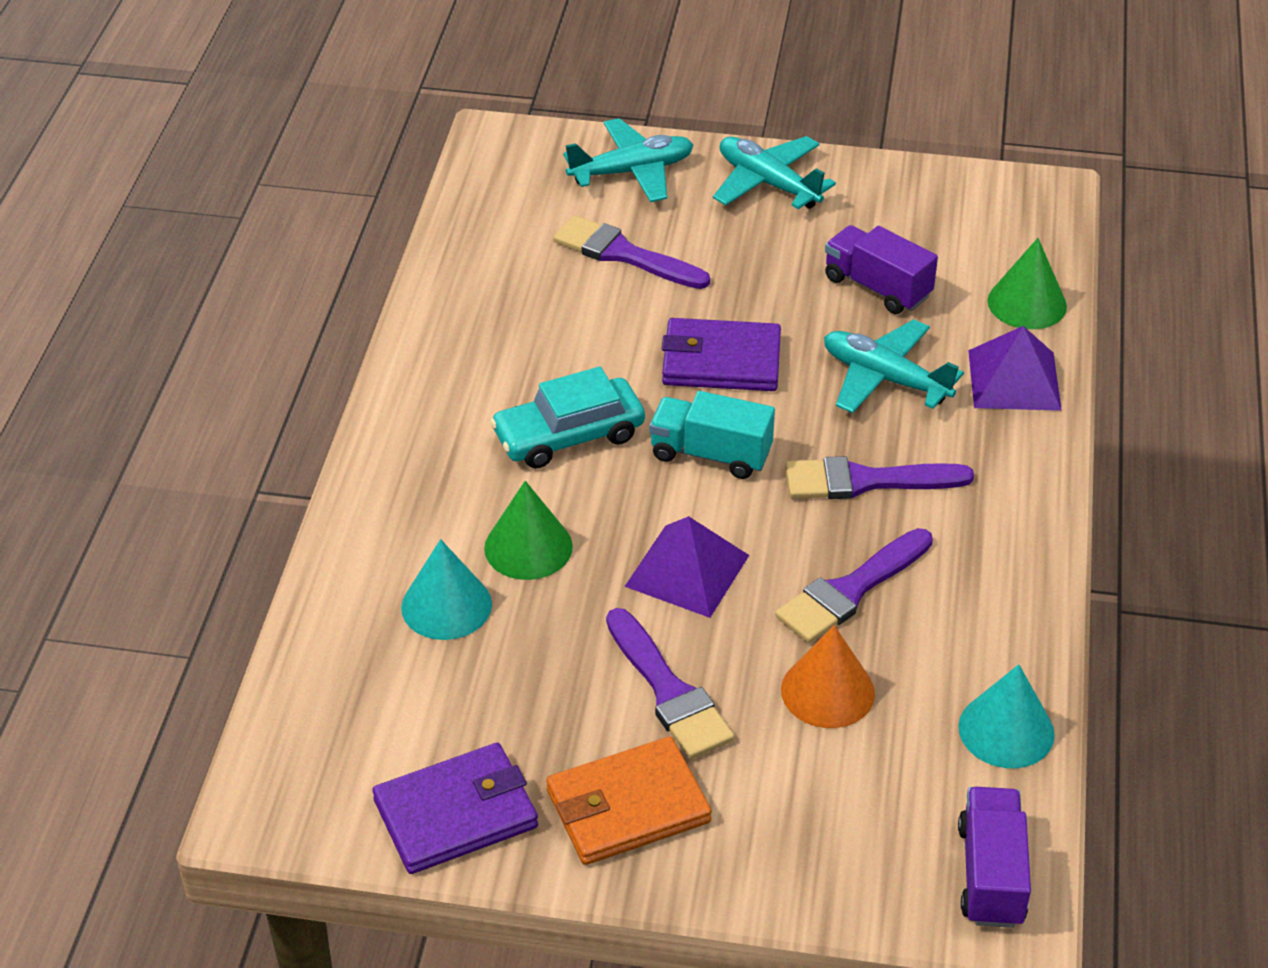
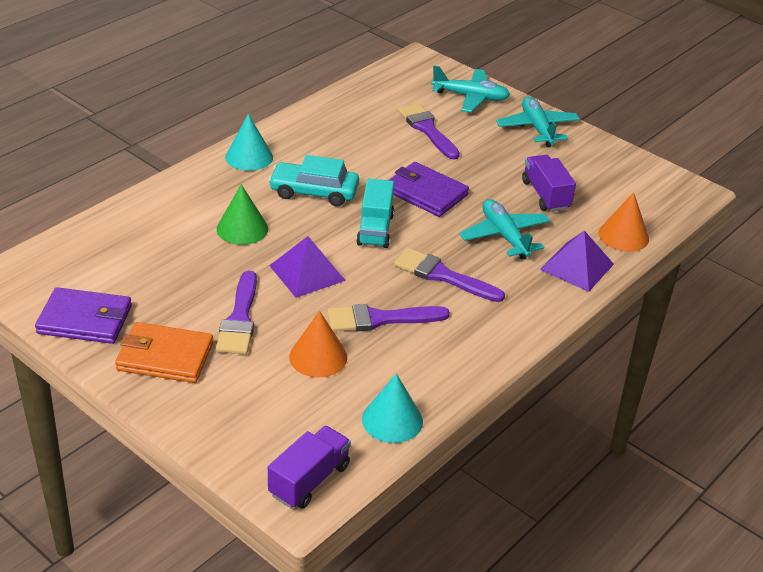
camera: 30 degrees right, 5 degrees down
(446, 605) = (177, 235): turquoise cone -> turquoise cone (249, 157)
(710, 454) = (375, 229): turquoise truck -> turquoise truck turned 135 degrees counterclockwise
(1027, 303) = (623, 236): green cone -> orange cone

